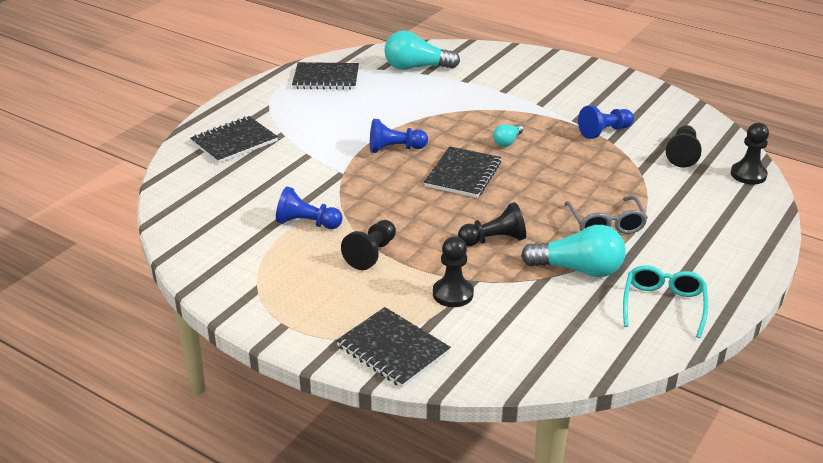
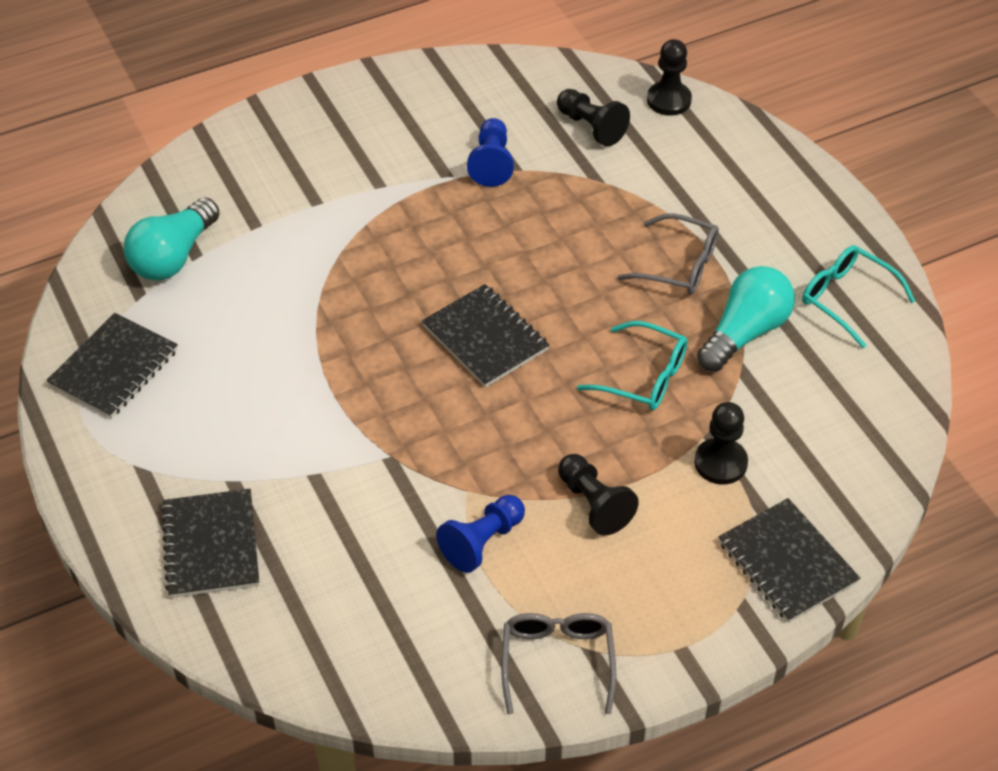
camera: 60 degrees left, 15 degrees up
(238, 279) = (557, 662): none -> grey glasses
(392, 349) = (787, 562): black notebook -> black notebook turned 75 degrees clockwise
(395, 149) = (372, 377): blue pawn -> none
(494, 240) = (642, 376): black pawn -> turquoise glasses
(507, 142) = (443, 260): turquoise light bulb -> none

